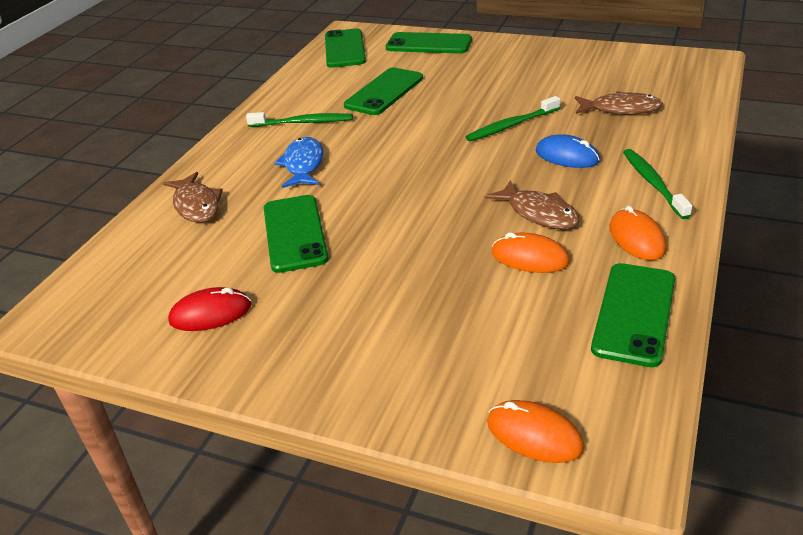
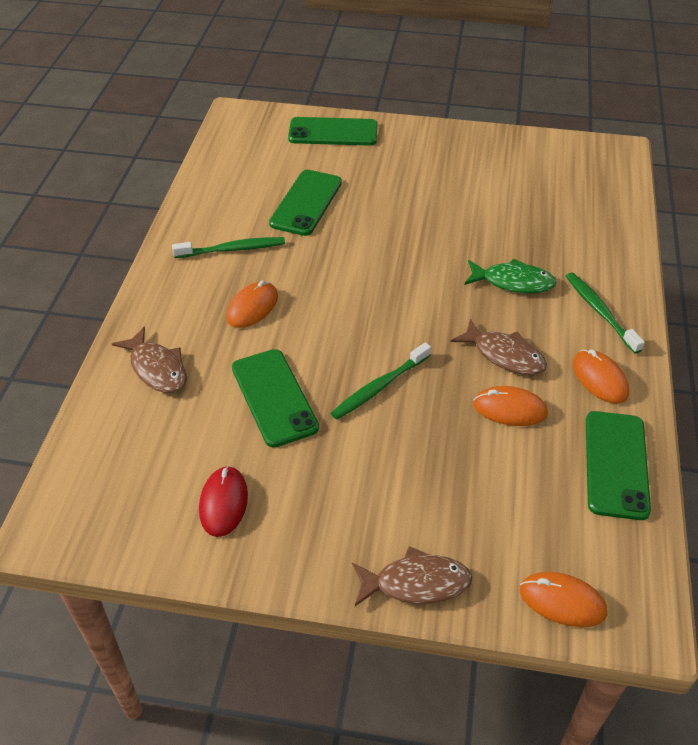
camera: 15 degrees left, 10 degrees up
(210, 313) = (223, 503): red mouse -> red mouse turned 60 degrees counterclockwise
(303, 164) = (252, 307): blue fish -> orange mouse
(344, 49) = (243, 141): green phone -> none
(511, 125) = (450, 244): green toothbrush -> green toothbrush (380, 387)
(567, 156) = (513, 282): blue mouse -> green fish
(621, 109) = (550, 219): brown fish -> brown fish (416, 583)

